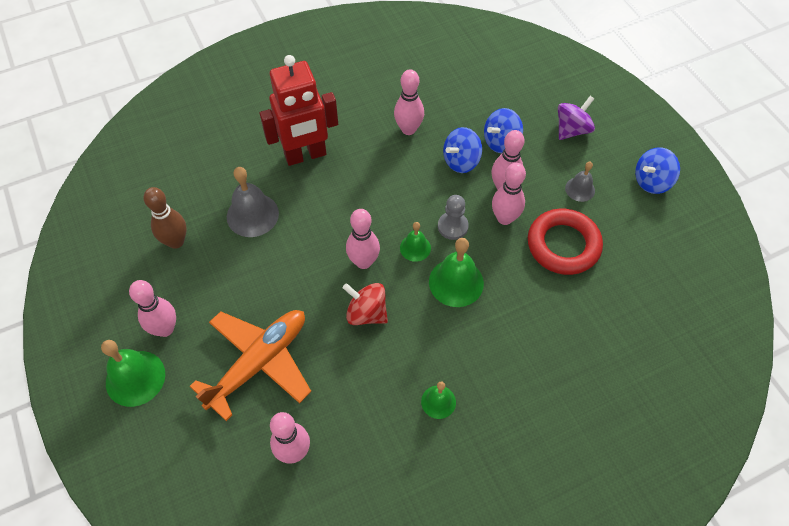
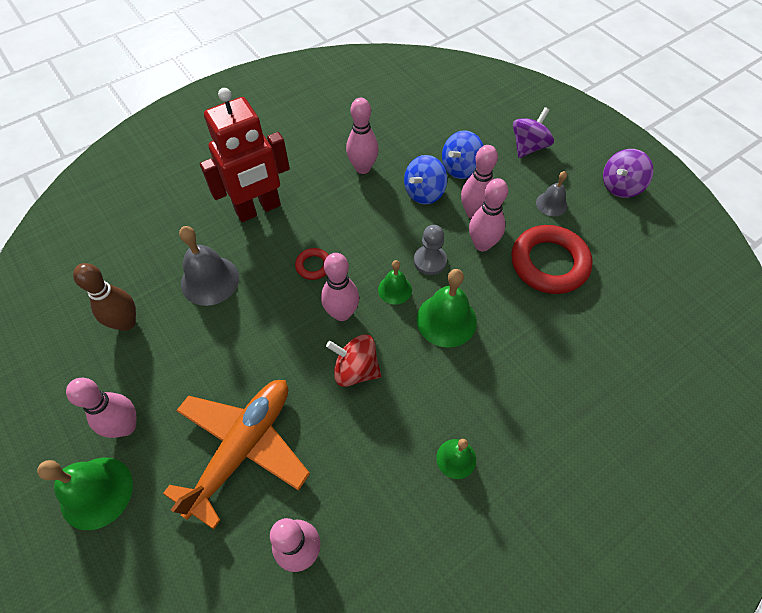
camera: 10 degrees left, 0 degrees up
(346, 215) = (313, 266): none -> red ring
(651, 181) = (620, 186): blue spinning top -> purple spinning top

